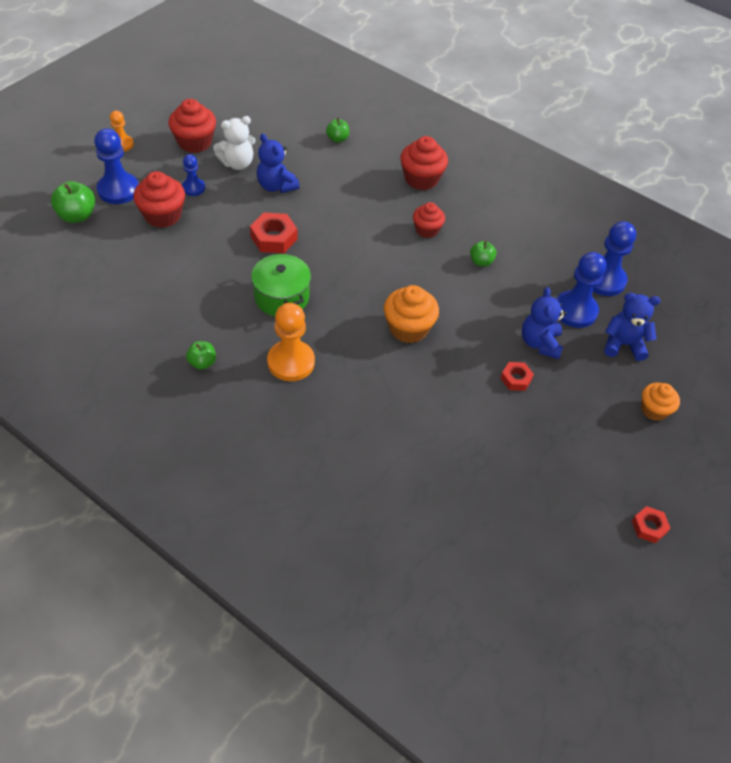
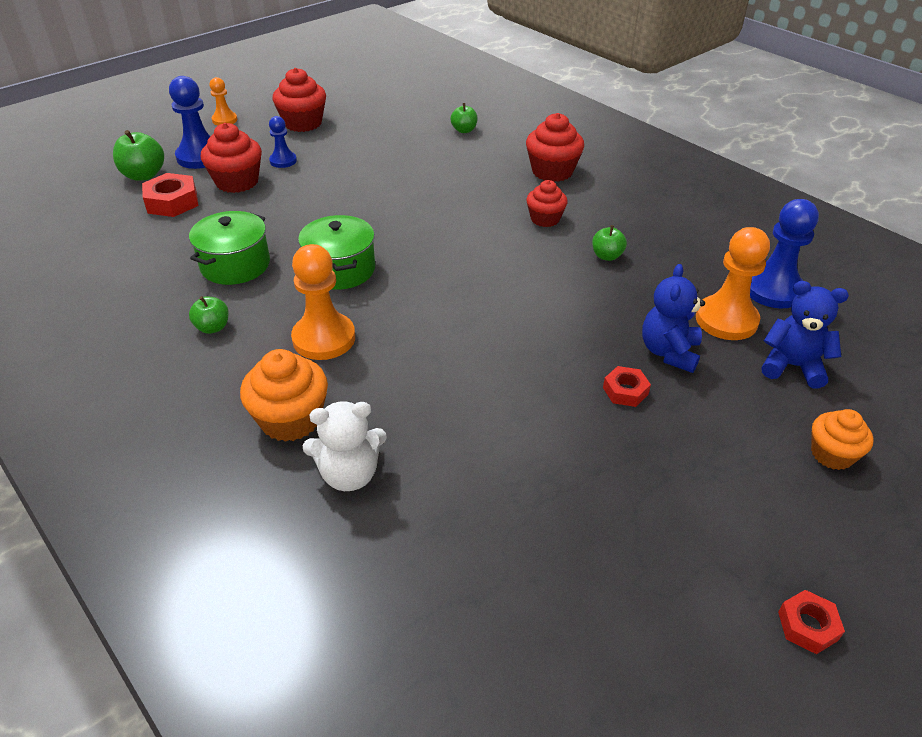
camera: 15 degrees right, 10 degrees down
(196, 302) = (235, 265): none -> green pot
(237, 163) = (342, 143): white teddy bear -> white teddy bear (349, 474)
(274, 238) = (355, 212): red nut -> red nut (172, 202)
(276, 186) = (377, 166): blue teddy bear -> none
(408, 328) = (490, 317): orange cupcake -> orange cupcake (290, 419)
(575, 311) = (726, 320): blue pawn -> orange pawn

